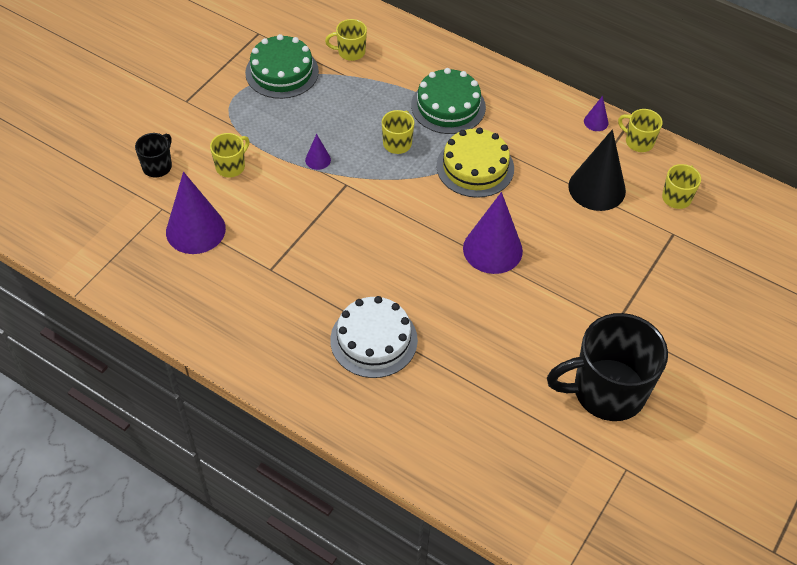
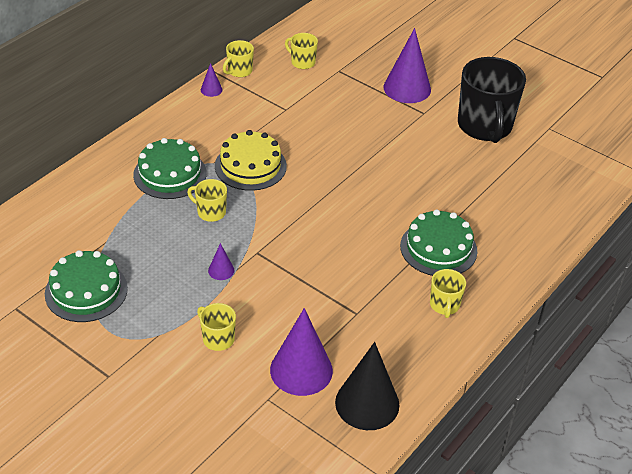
camera: 85 degrees left, 10 degrees down
(158, 166) = (205, 402): black mug -> none
(350, 52) = (72, 235): yellow mug -> yellow mug (444, 305)
(374, 340) = (438, 248): white cake -> green cake
(492, 249) = (345, 167): purple cone -> purple cone (407, 88)
(597, 188) = (286, 101): black cone -> black cone (367, 403)

